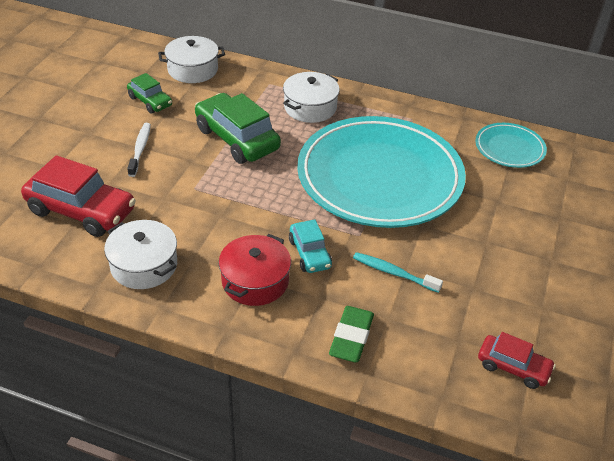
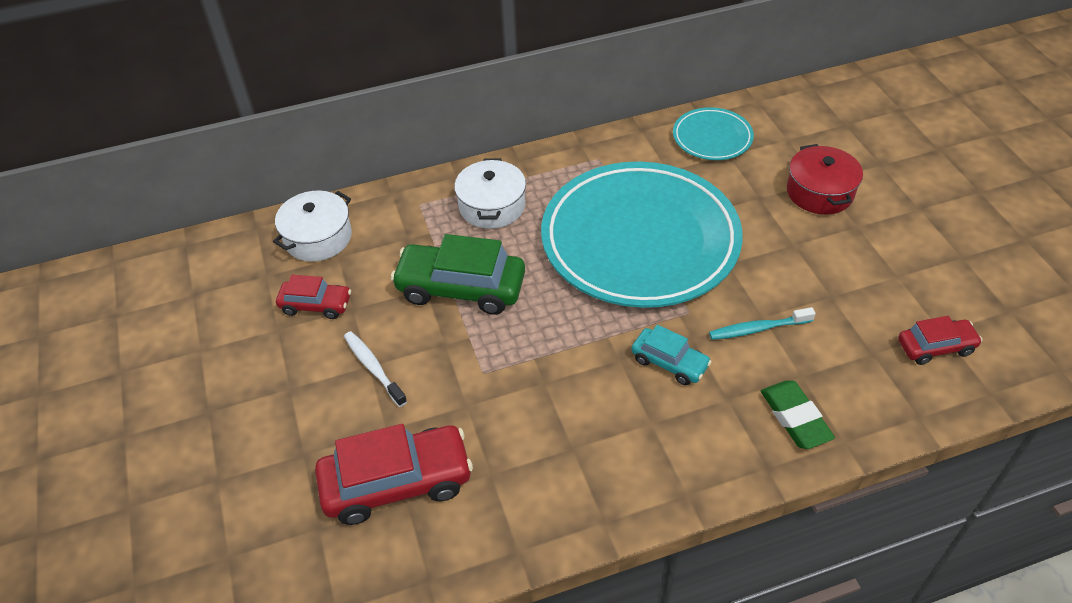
camera: 35 degrees left, 5 degrees up
(144, 265) = (535, 492): white pot -> none
(150, 101) = (316, 305): green car -> red car
(255, 281) = (655, 427): red pot -> red pot (819, 192)

